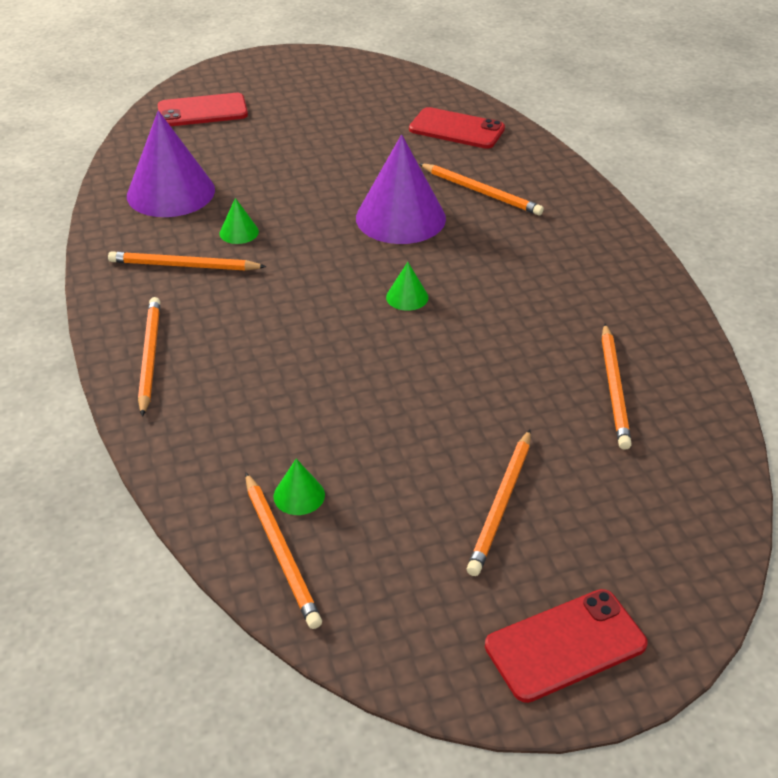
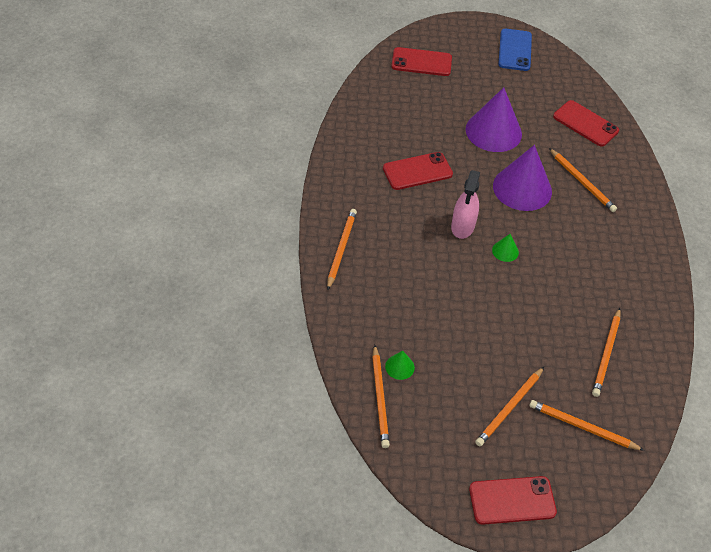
camera: 15 degrees right, 10 degrees up
(171, 192) = (384, 127): purple cone -> purple cone (493, 131)
(184, 266) = (377, 188): orange pencil -> orange pencil (582, 427)
(239, 232) = (417, 171): green cone -> red phone
(328, 74) = (515, 50): none -> blue phone
(331, 282) = (462, 226): none -> pink spray bottle

